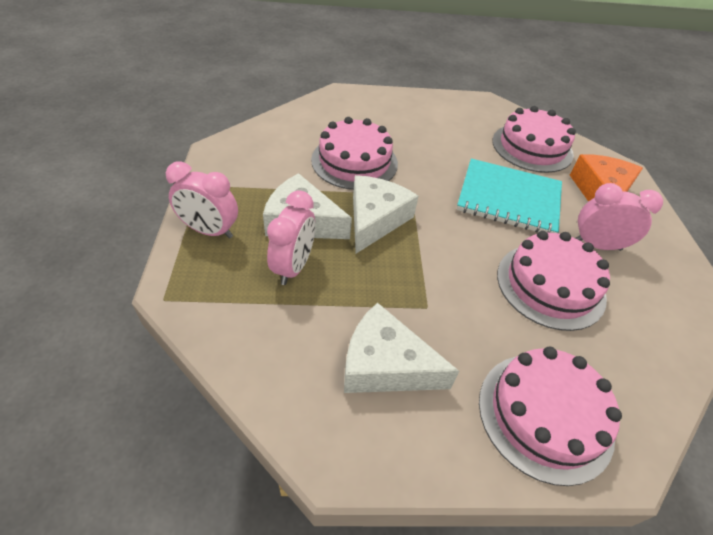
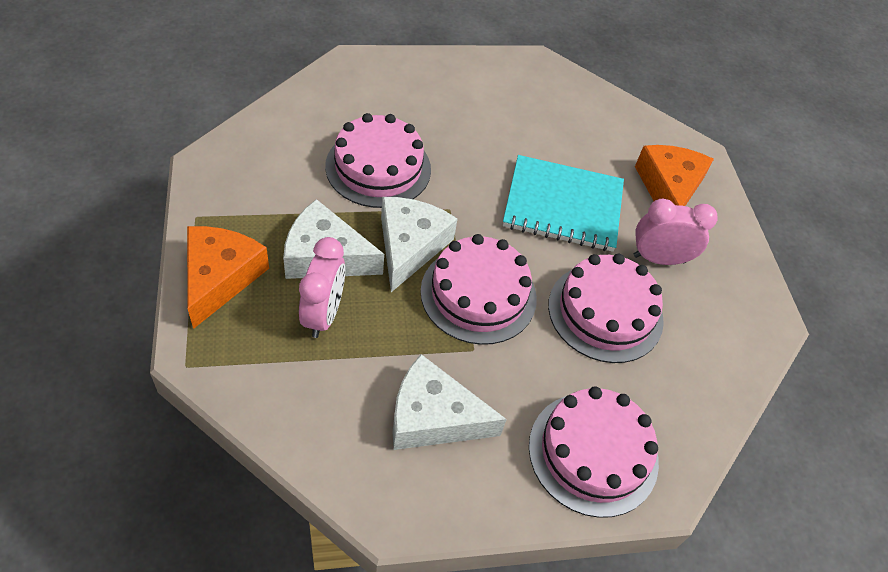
camera: 10 degrees left, 5 degrees up
(210, 231) = (220, 277): pink clock -> orange cheese
(532, 147) = (592, 130): pink cake -> pink cake (478, 294)

